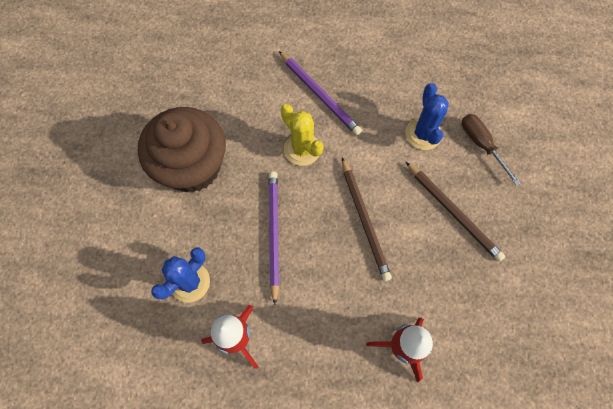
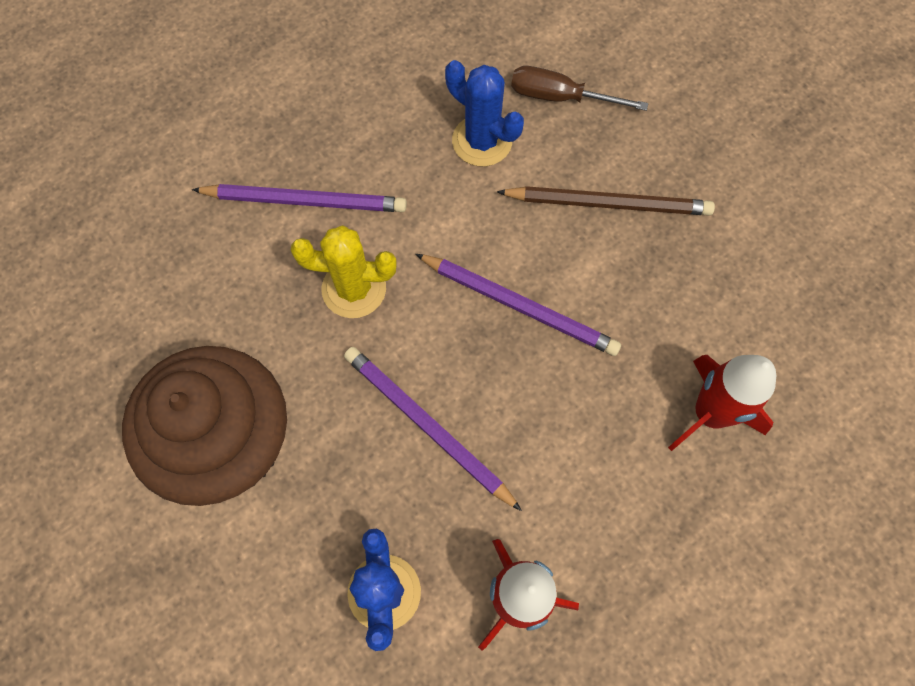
camera: 45 degrees left, 0 degrees up
(365, 220) = (519, 306): brown pencil -> purple pencil

